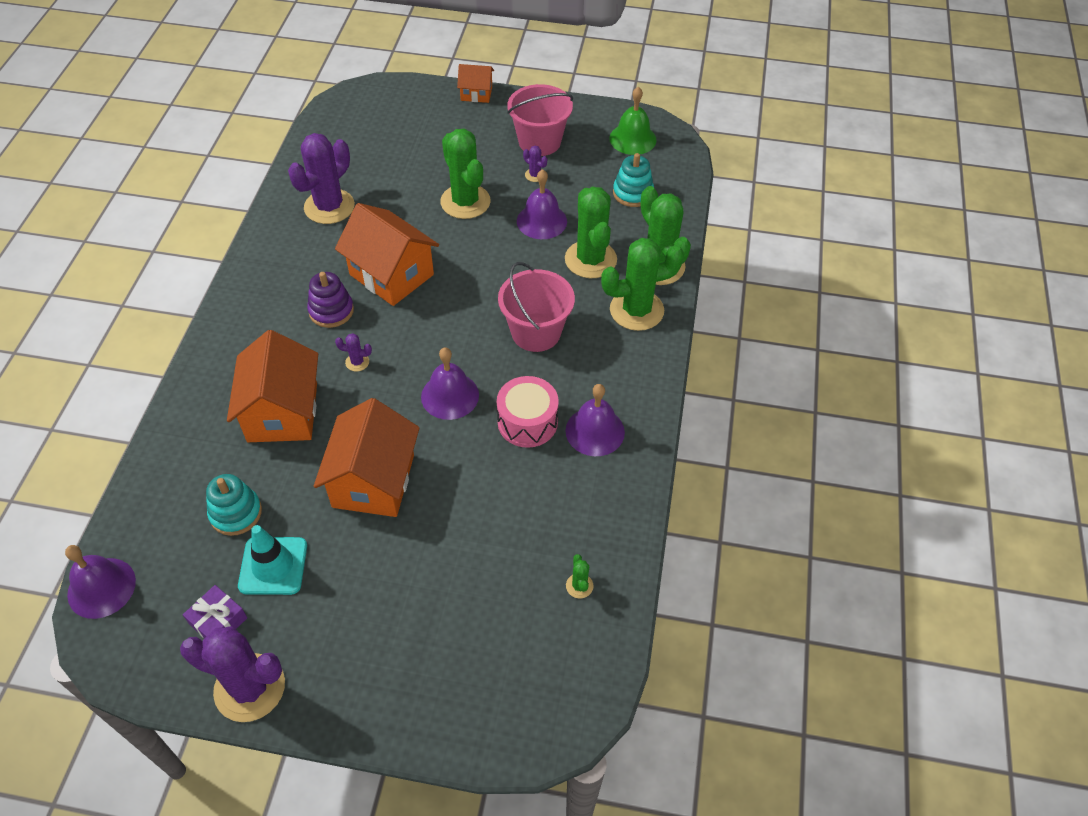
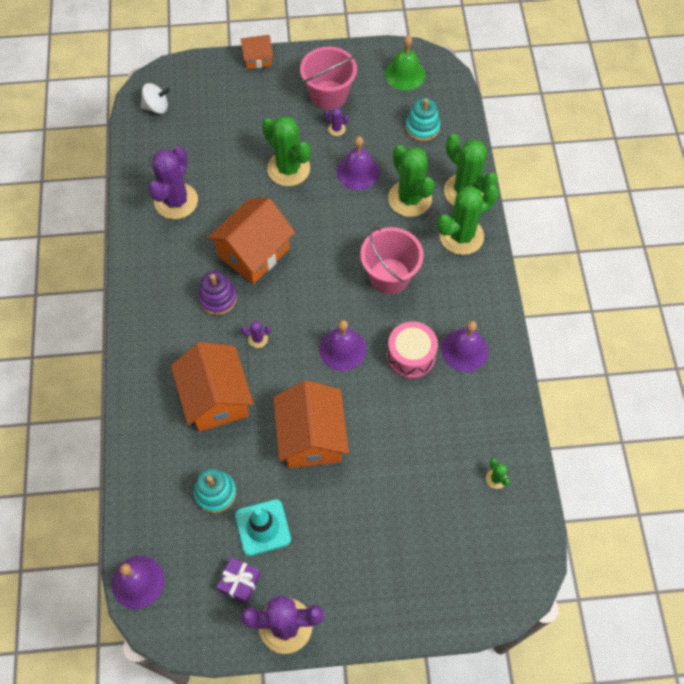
camera: 15 degrees left, 10 degrees up
(349, 116) = (157, 107): none -> white spinning top
(391, 274) = (254, 253): orange house -> orange house turned 75 degrees counterclockwise

